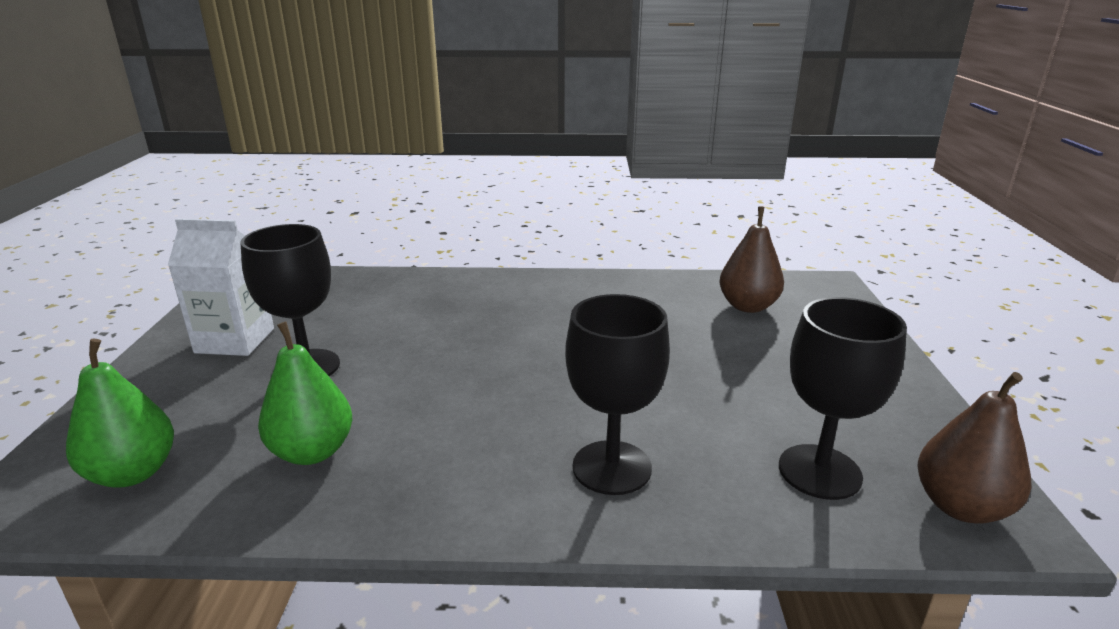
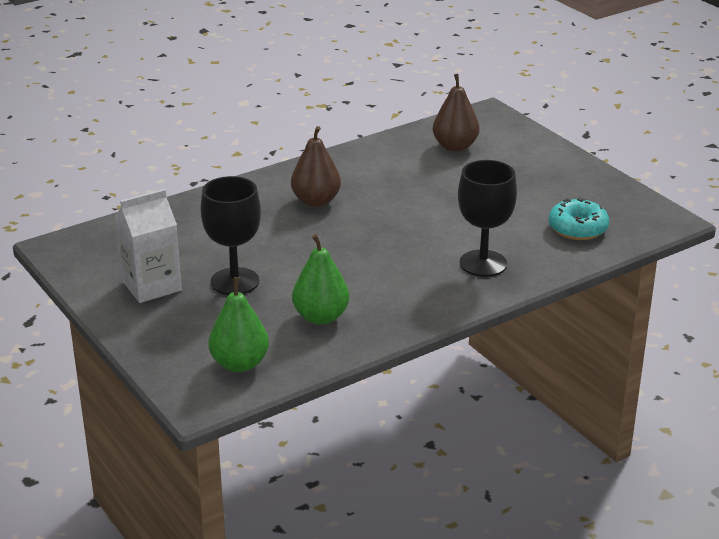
camera: 35 degrees left, 5 degrees up
(819, 471) = (577, 228): black goblet -> turquoise donut
(960, 507) = (646, 221): brown pear -> brown pear (316, 201)

